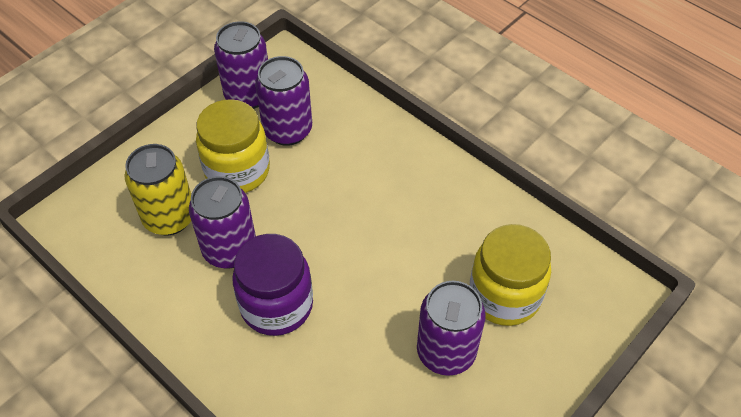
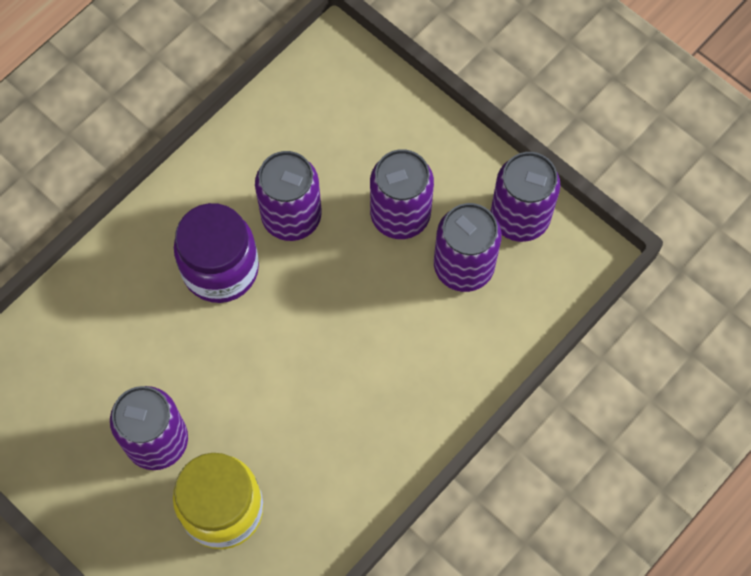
camera: 90 degrees right, 15 degrees up
(169, 217) = (335, 152): yellow can -> none
(237, 171) = (400, 215): yellow jar -> purple can

